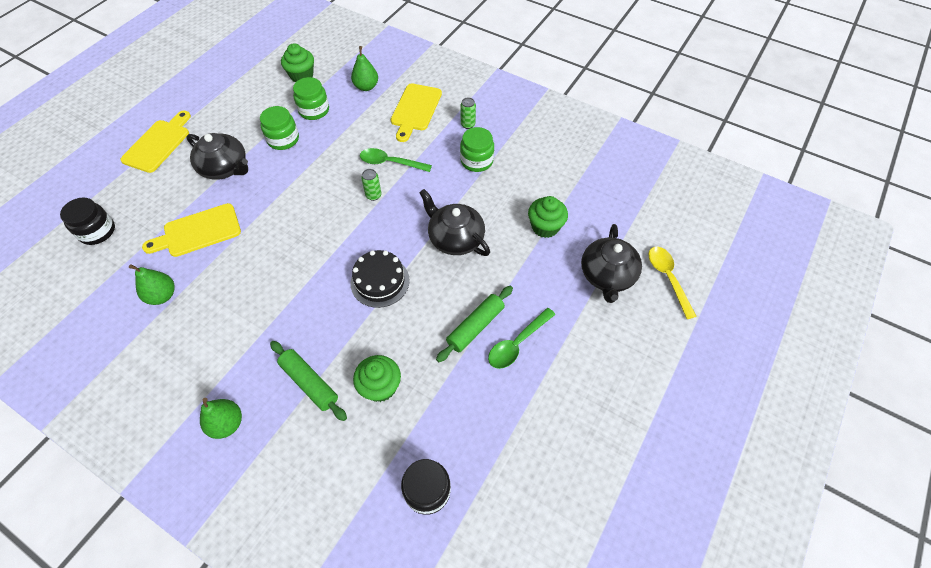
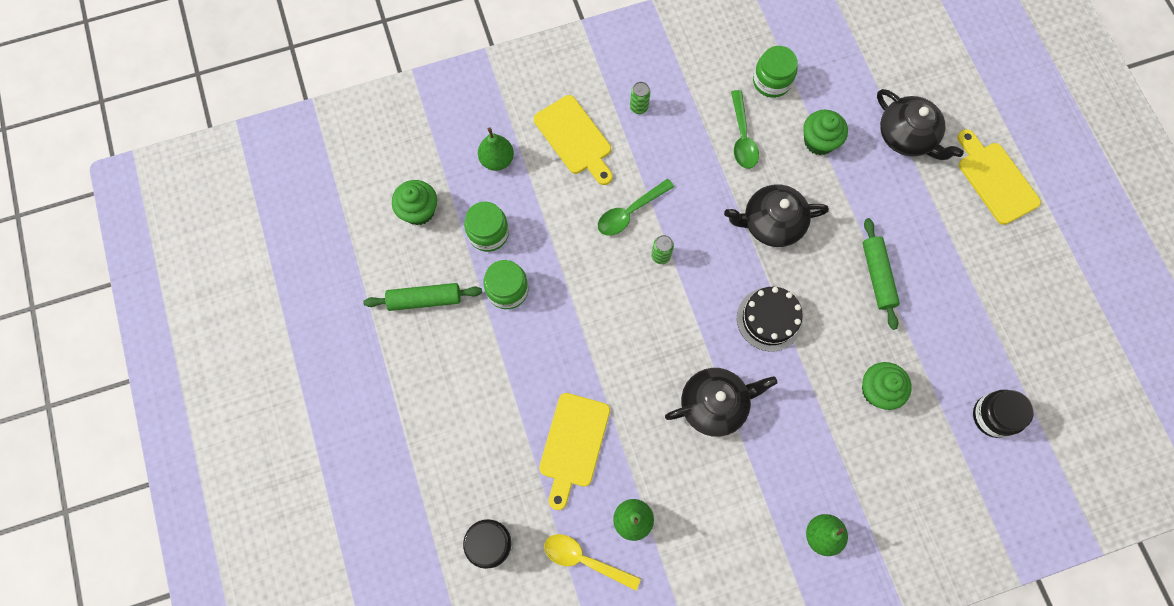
camera: 50 degrees left, 15 degrees up
(158, 144) = (401, 419): yellow cutting board -> yellow cutting board (995, 180)
(225, 168) = (501, 370): black teapot -> black teapot (714, 404)
(309, 383) = (831, 444): green rolling pin -> green rolling pin (425, 299)
(476, 161) = (693, 136): green jar -> green jar (771, 81)
(517, 343) = (917, 256): green spoon -> green spoon (742, 137)
(668, 278) = (945, 95): yellow spoon -> yellow spoon (585, 560)

